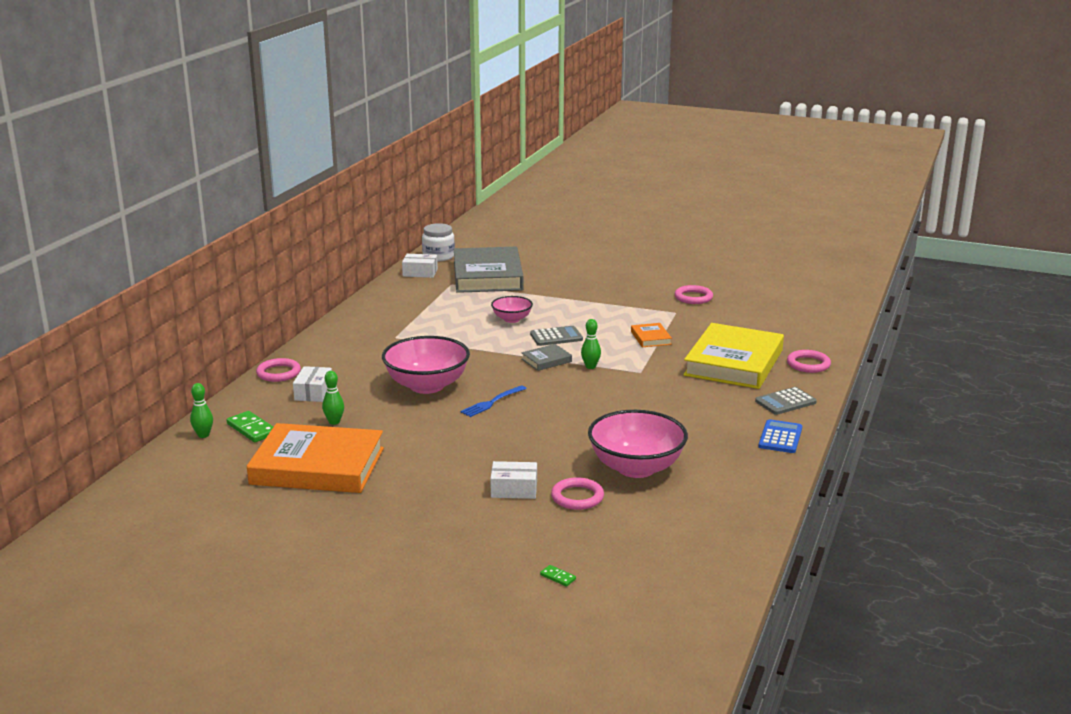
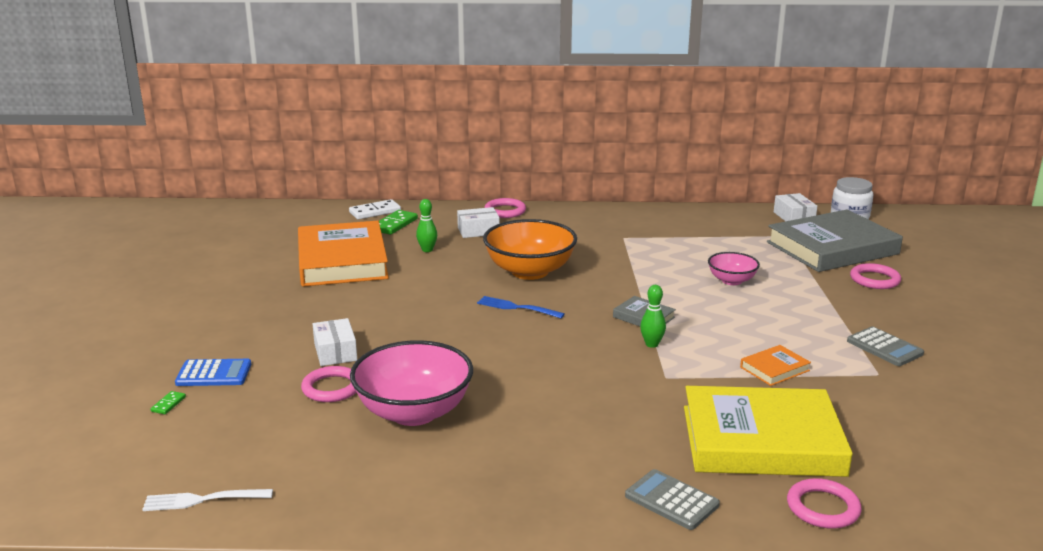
camera: 70 degrees right, 0 degrees up
(203, 435) = (375, 212): green bowling pin -> white domino
(427, 385) = (530, 271): pink bowl -> orange bowl
(556, 337) = (712, 312): grey calculator -> grey calculator (884, 347)
(693, 297) = (948, 380): pink ring -> pink ring (874, 280)
(718, 566) = (203, 500): none -> white fork
(780, 437) = (555, 508): blue calculator -> blue calculator (214, 374)

